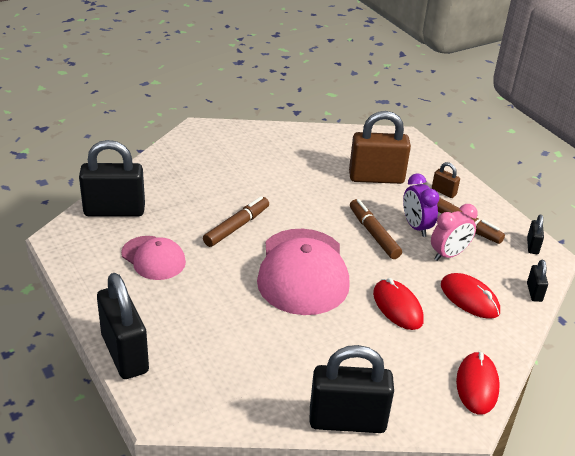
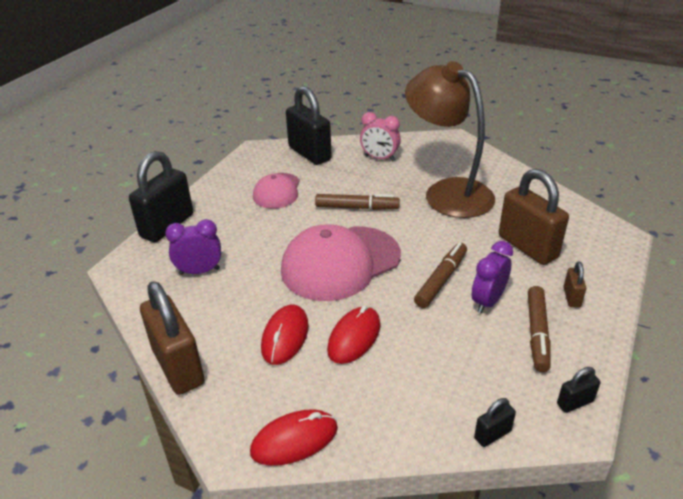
camera: 60 degrees right, 0 degrees up
(227, 359) = (199, 271): none -> purple clock
(271, 173) = (447, 192): none -> brown lamp
(347, 421) = (178, 366): black padlock -> brown padlock
(449, 254) = (473, 341): pink clock -> pink clock (379, 158)
(469, 298) = (421, 383): red mouse -> red mouse (285, 337)

